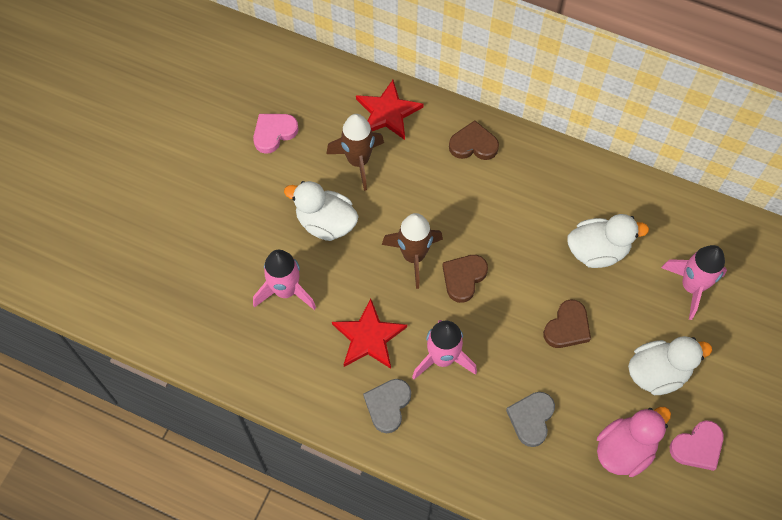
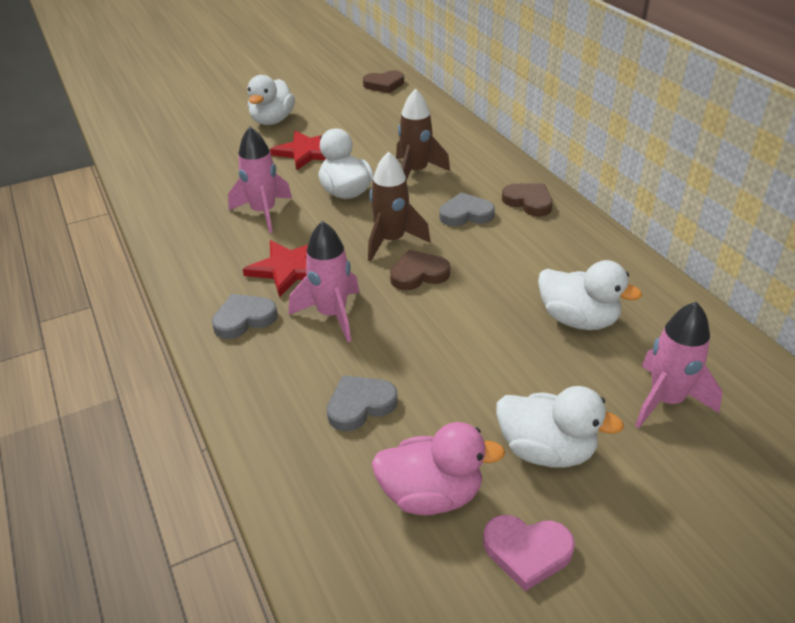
camera: 40 degrees right, 25 degrees down
(163, 167) = (272, 121): none -> white duck
(274, 133) = (371, 135): pink heart -> none
(387, 112) = (474, 158): red star -> red star (306, 152)
(440, 189) = (465, 214): none -> grey heart
(567, 327) = (481, 357): brown heart -> brown heart (384, 84)

